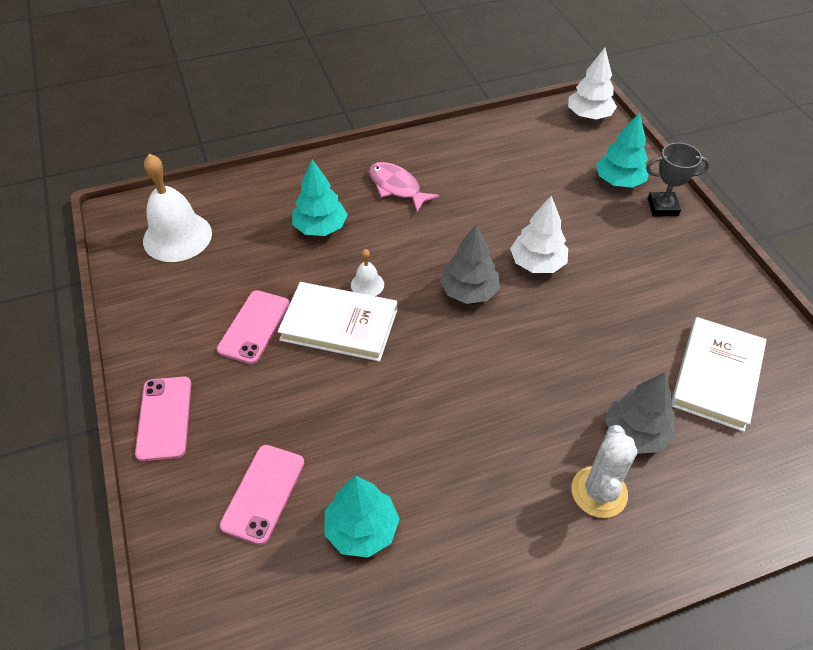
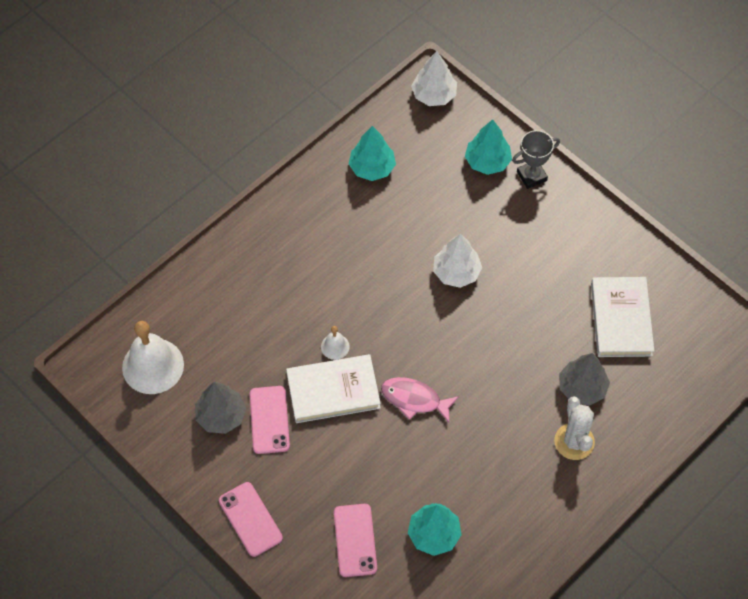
camera: 25 degrees left, 10 degrees up
(320, 227) = (267, 308): turquoise tree -> turquoise tree (372, 168)
(397, 187) = (307, 241): pink fish -> pink fish (414, 399)
(469, 291) = (416, 320): grey tree -> grey tree (221, 416)

